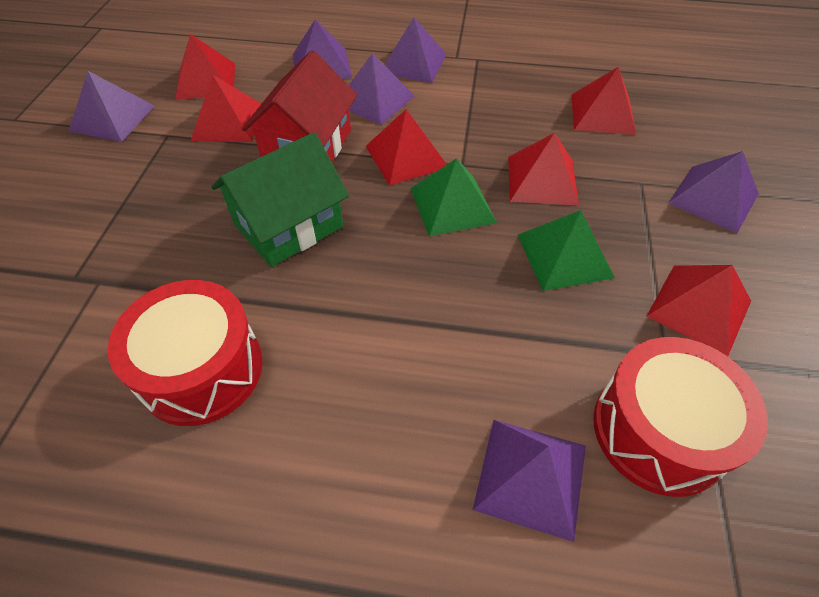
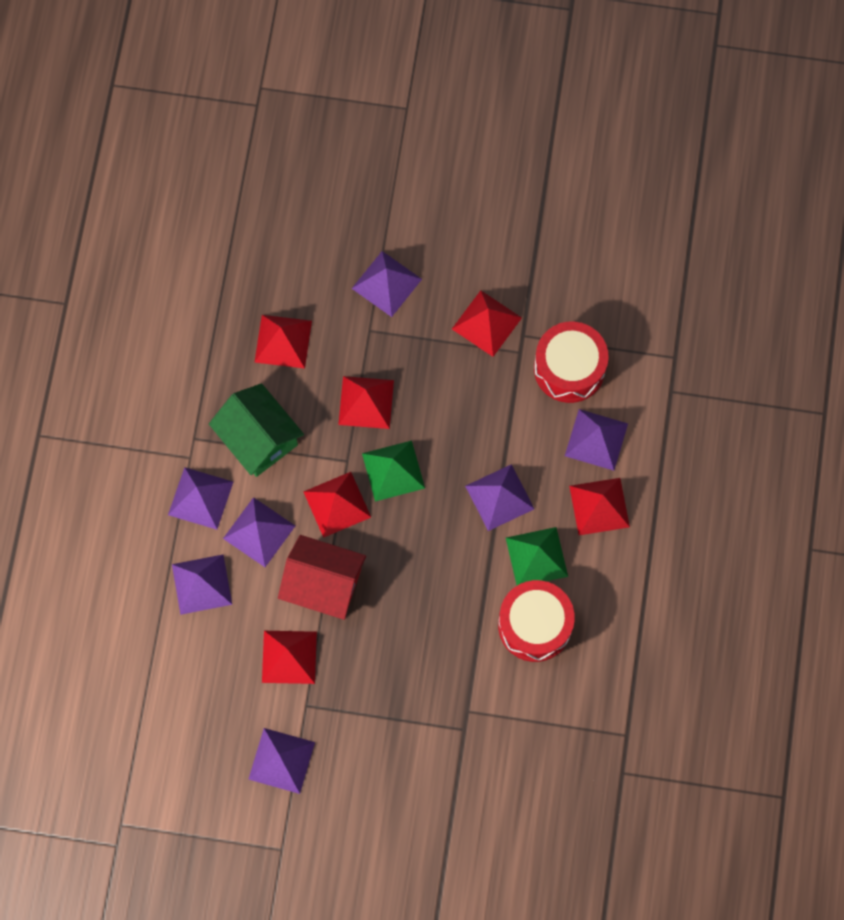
camera: 90 degrees left, 20 degrees up
(205, 81) = (225, 690): red pyramid -> red pyramid (599, 506)
(288, 225) = (414, 588): green house -> green house (258, 438)
(416, 323) = (500, 497): none -> purple pyramid
(564, 255) = (443, 398): green pyramid -> green pyramid (536, 557)

